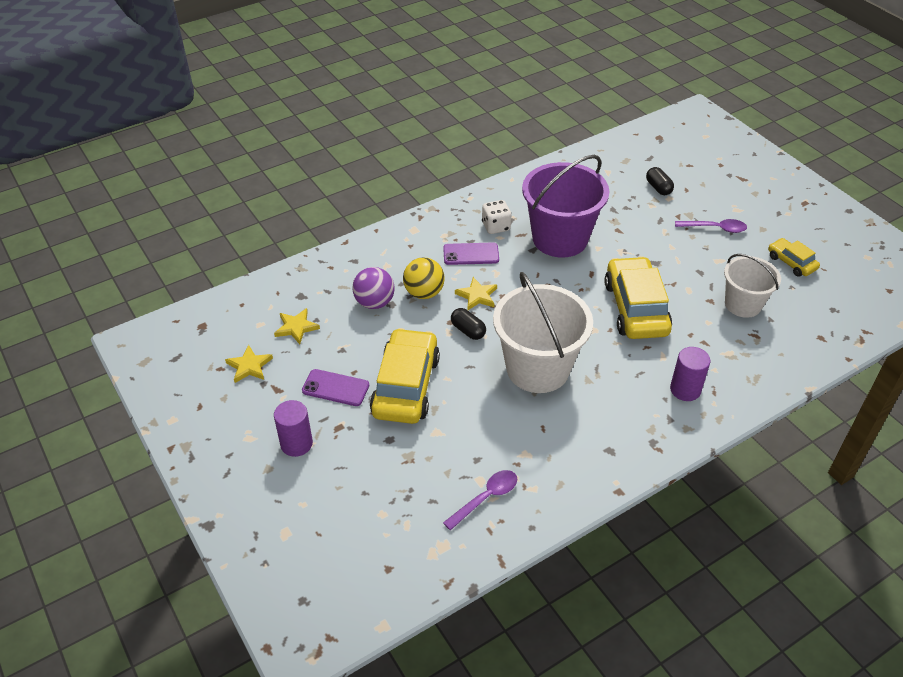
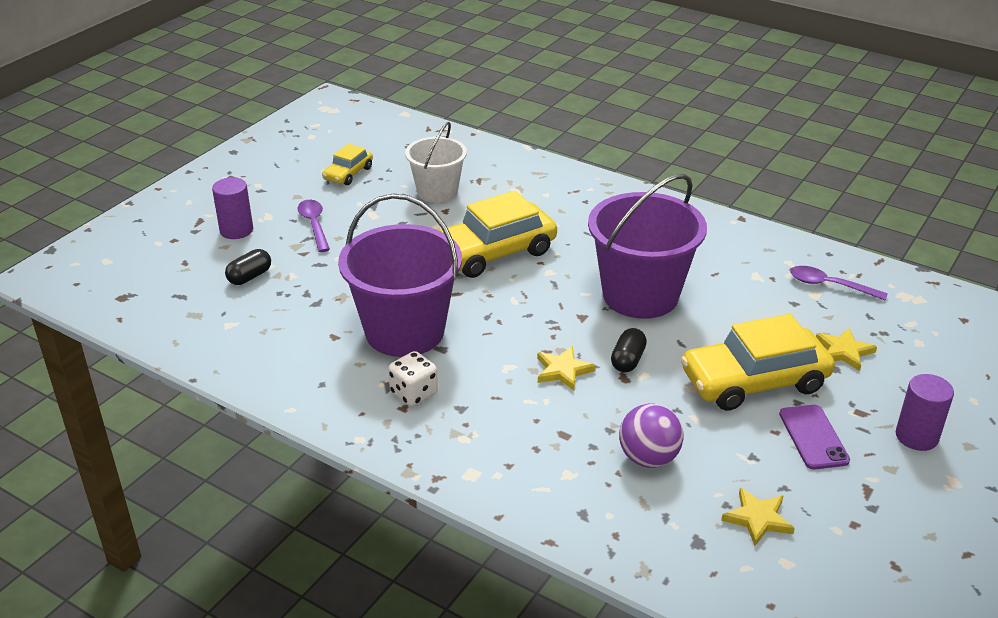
camera: 115 degrees left, 10 degrees down
(249, 366) = (862, 535): yellow star -> yellow star (843, 351)
(424, 293) = (594, 418): yellow ball -> none
(471, 254) = (487, 399): purple phone -> none
(537, 368) = (640, 295): white bucket -> purple bucket
(685, 389) = (587, 205): purple cylinder -> purple cylinder (236, 230)

